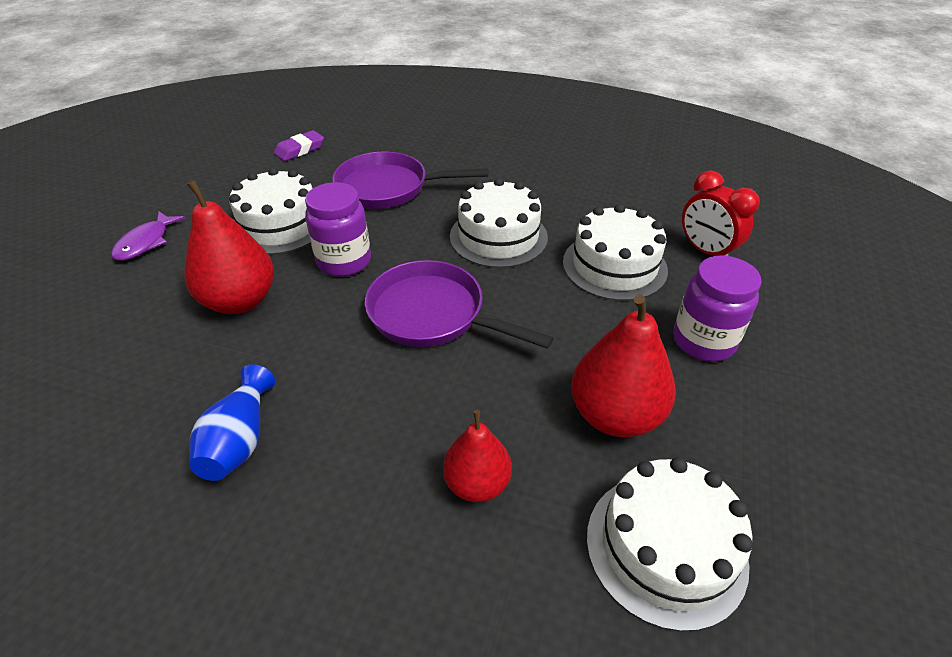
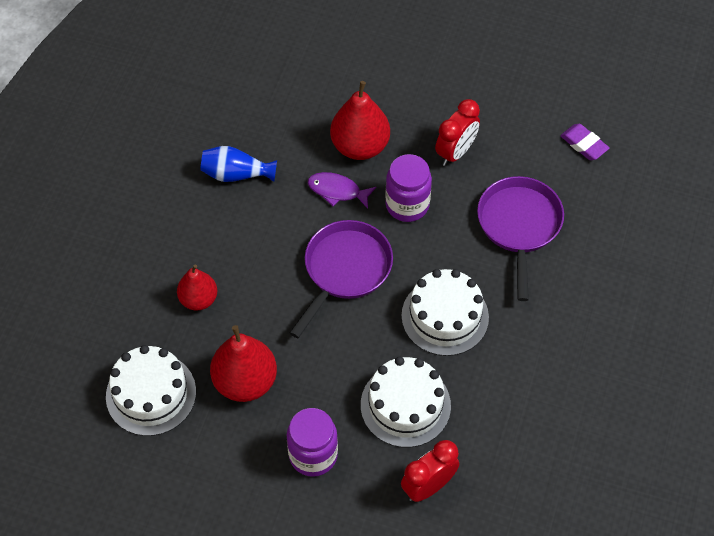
camera: 90 degrees right, 15 degrees up
(146, 242) = (428, 69): purple fish -> purple fish (337, 191)
(280, 225) = (456, 152): white cake -> red clock

